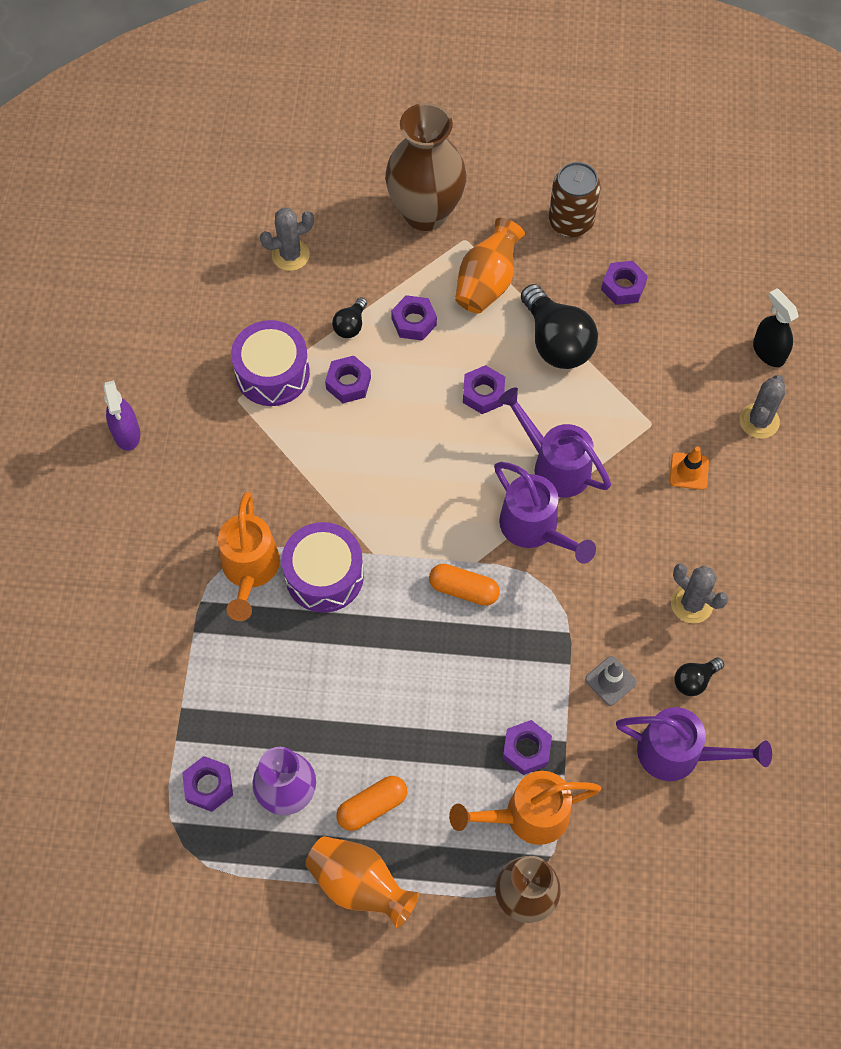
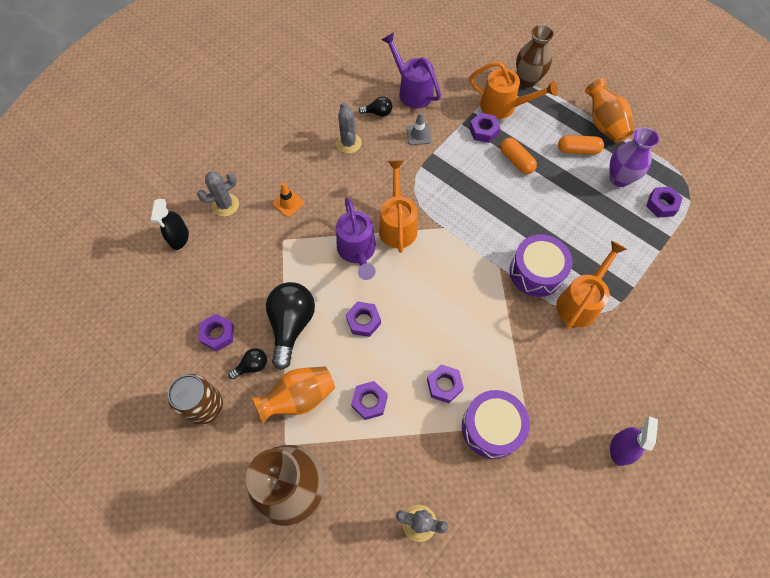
camera: 145 degrees left, 0 degrees up
(350, 325) = (414, 429): black light bulb -> black light bulb (252, 366)
(463, 589) = (461, 218): orange capsule -> orange capsule (516, 161)
(534, 529) = (397, 225): purple watering can -> orange watering can

